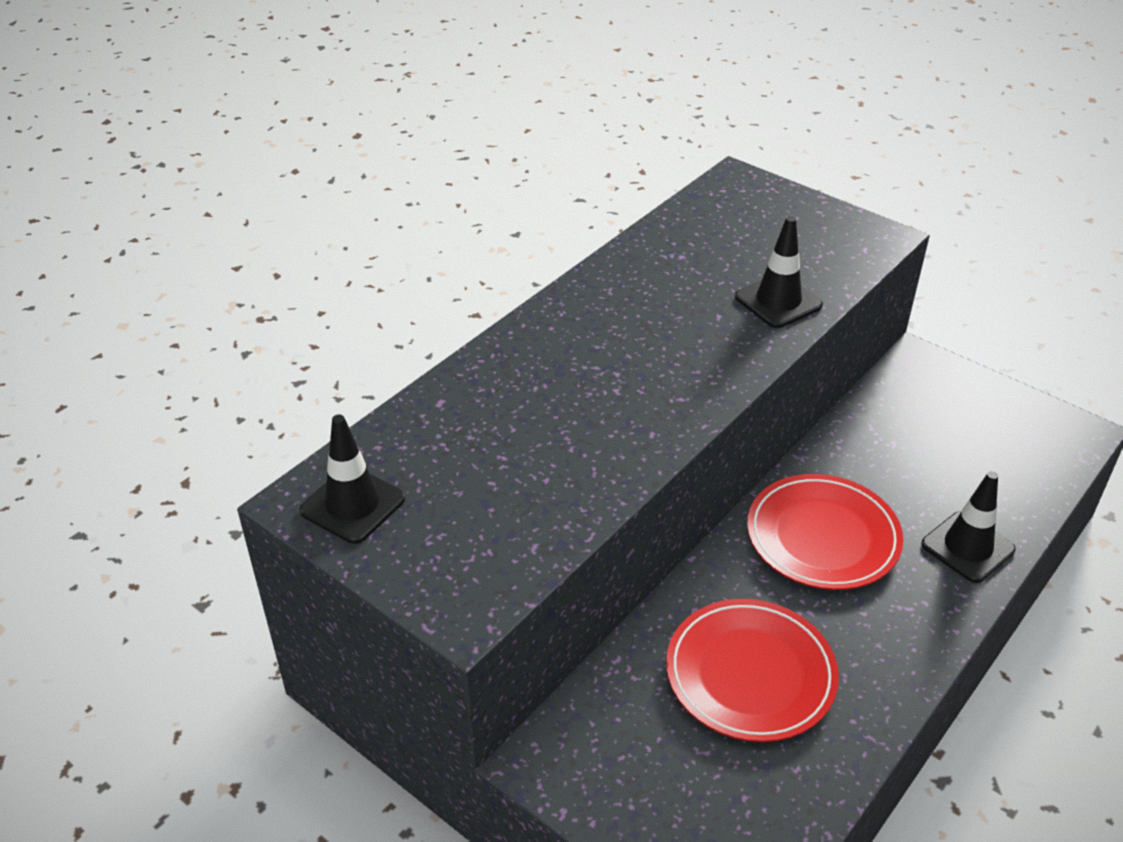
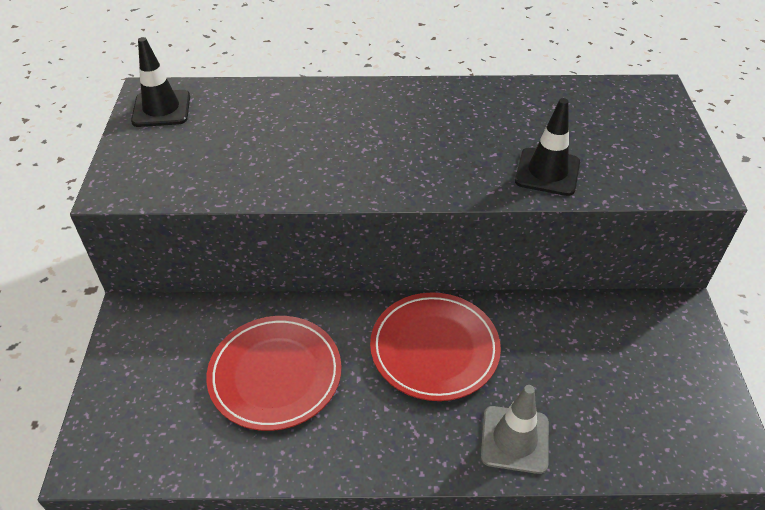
camera: 50 degrees right, 5 degrees up
(967, 547) = (514, 439): black traffic cone -> grey traffic cone

